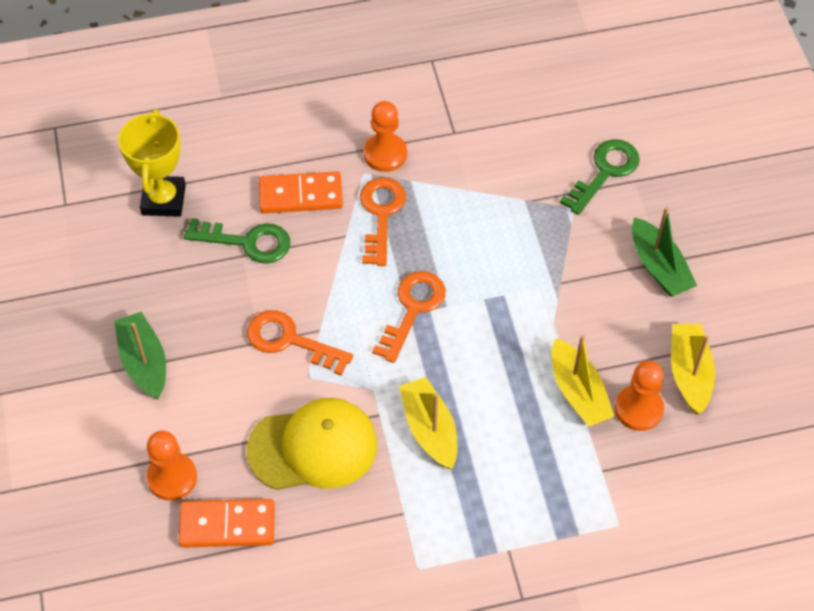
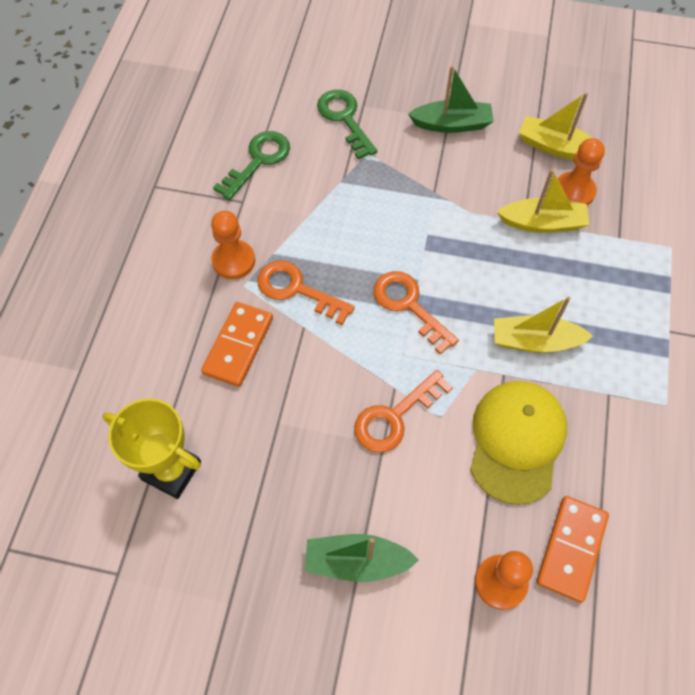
camera: 65 degrees left, 5 degrees up
(247, 242) = (265, 412): green key -> green key (258, 161)

